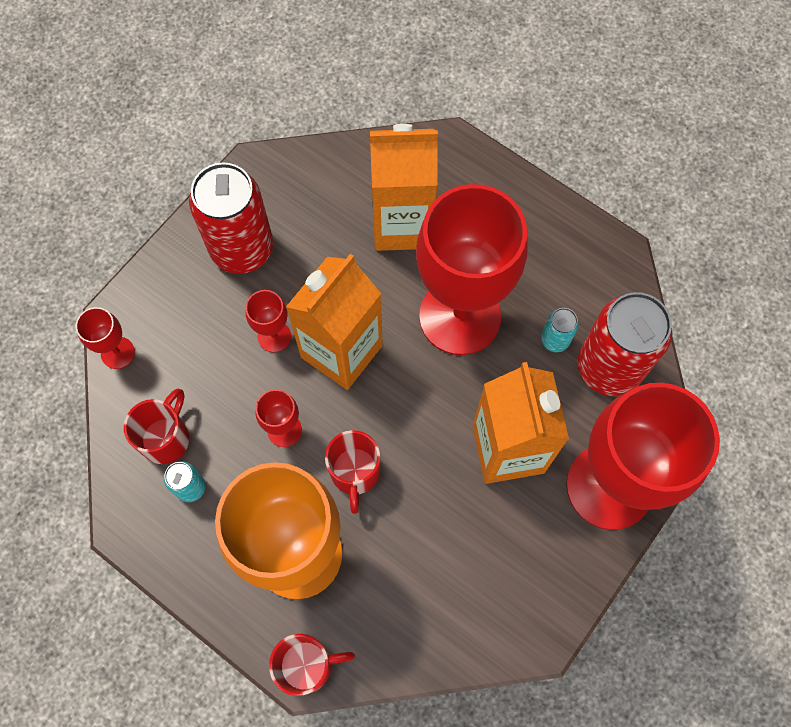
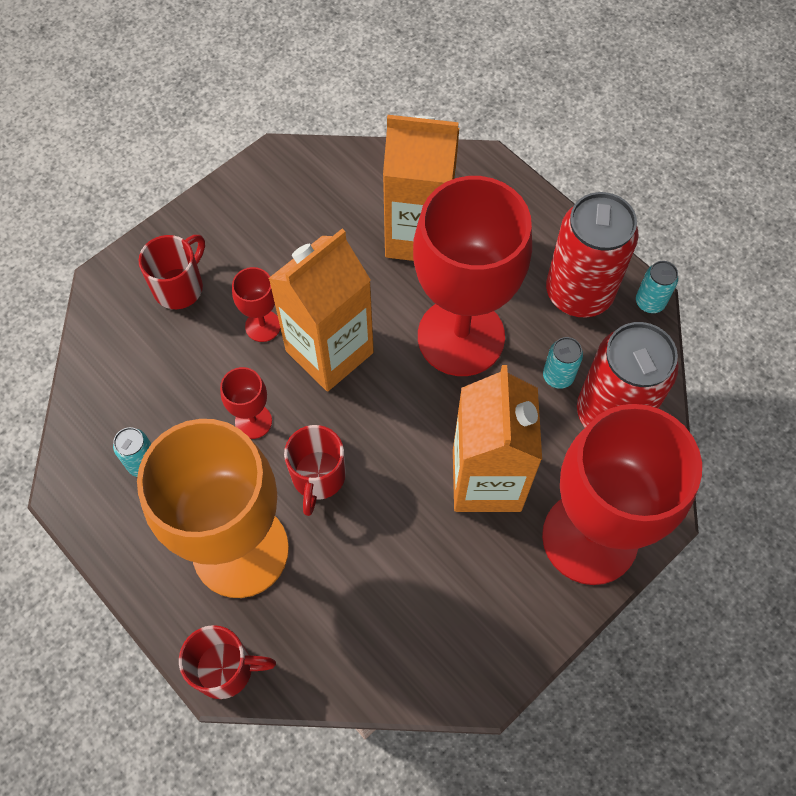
camera: 10 degrees right, 5 degrees down
(117, 353) = (99, 317): red goblet -> none
(166, 438) = (129, 409): red mug -> red mug (180, 287)
(242, 249) = (248, 235): red can -> red can (579, 293)
(625, 255) = (650, 302): none -> turquoise can

